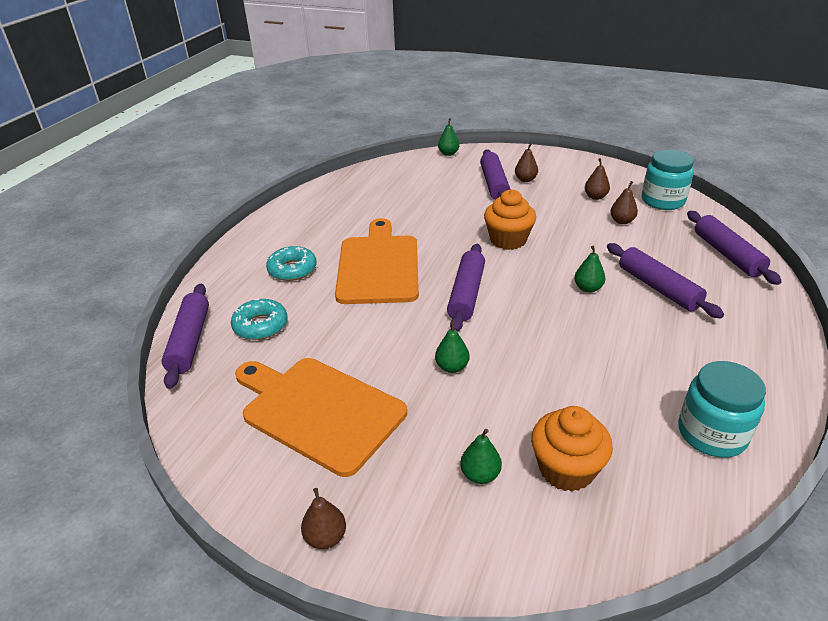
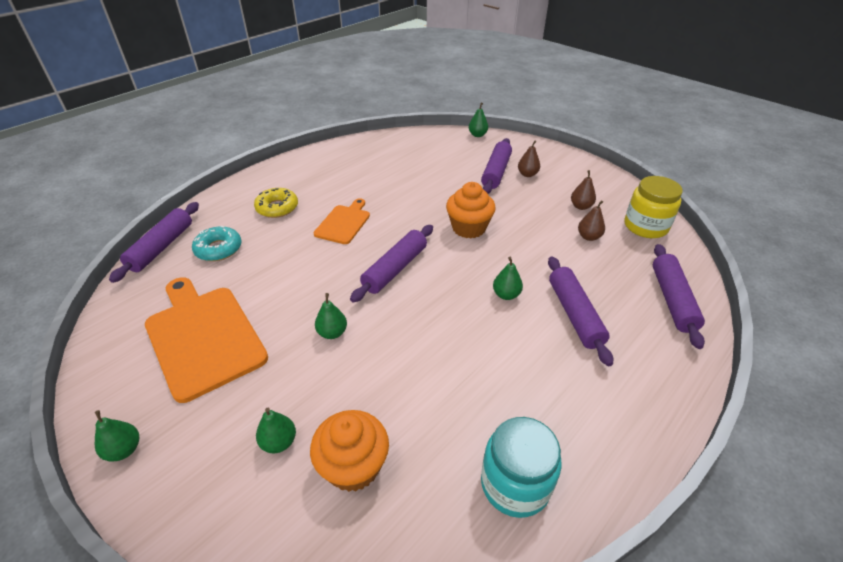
camera: 20 degrees right, 5 degrees up
(292, 269) = (277, 208): turquoise donut -> yellow donut
(325, 537) = (124, 450): brown pear -> green pear
(378, 266) = (344, 223): orange cutting board -> orange cutting board, size x0.56
(662, 201) = (645, 226): turquoise jar -> yellow jar

